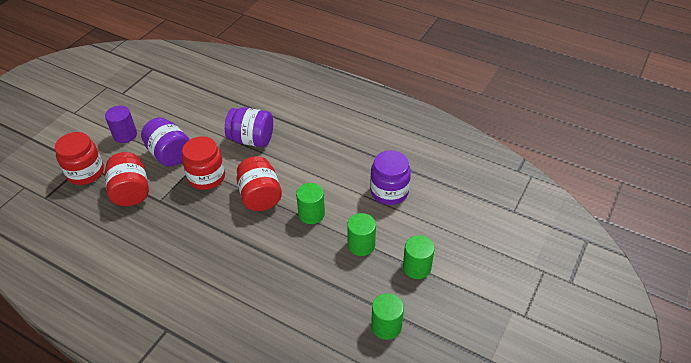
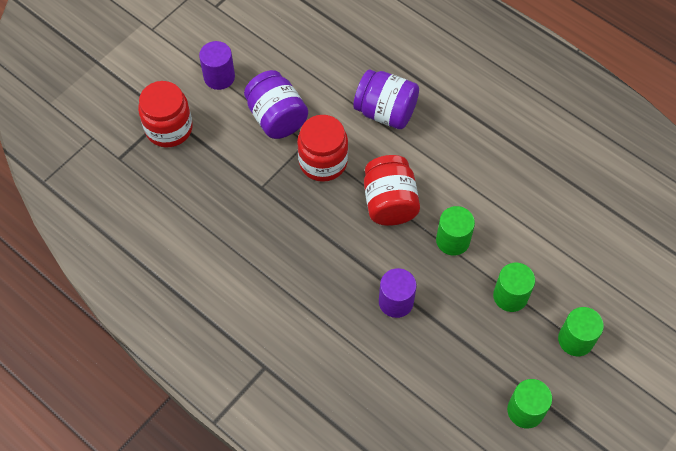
camera: 10 degrees right, 15 degrees up
(131, 192) = (226, 168): red jar -> none
(271, 263) = (396, 302): none -> purple cylinder
(389, 191) = (558, 224): purple jar -> none

